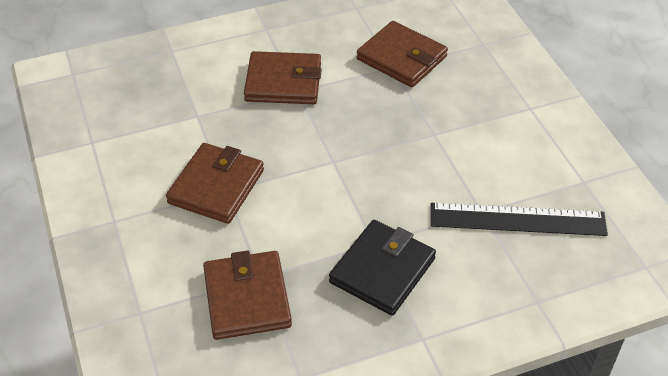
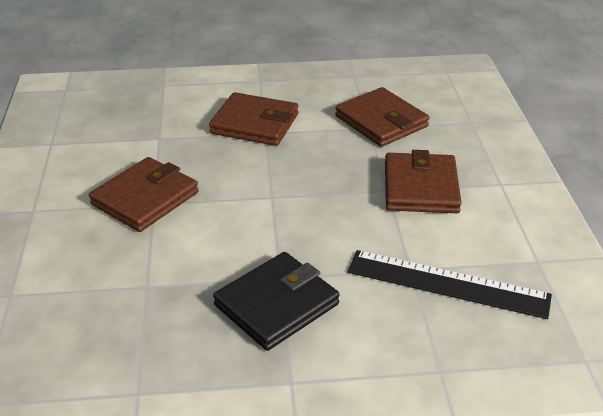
camera: 15 degrees right, 10 degrees down
(247, 298) = (122, 303): brown wallet -> brown wallet (420, 187)

